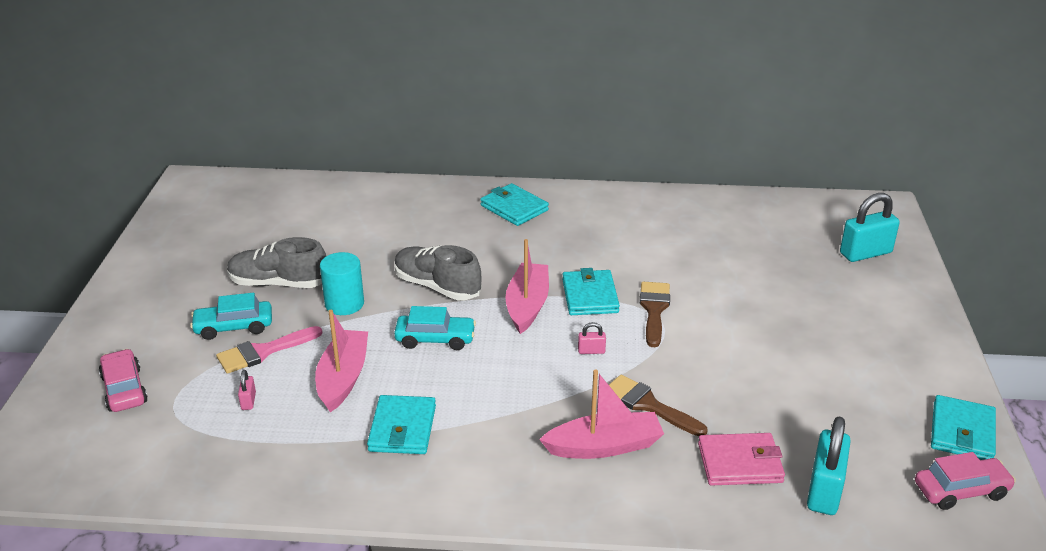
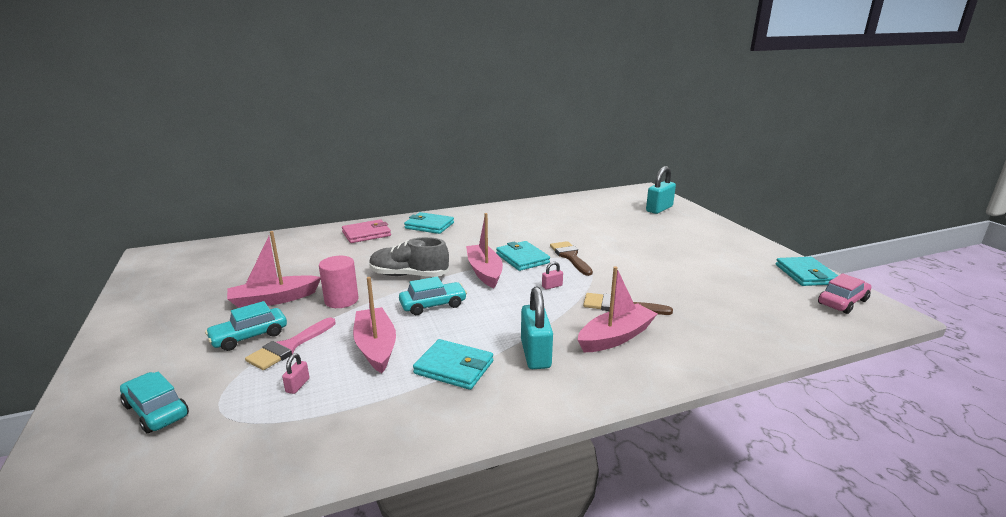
camera: 25 degrees left, 10 degrees down
(124, 389) = (156, 410): pink car -> turquoise car
(248, 401) = (297, 385): pink padlock -> pink padlock turned 45 degrees clockwise
(278, 283) = (274, 300): grey shoe -> pink boat
(344, 304) = (341, 300): turquoise cylinder -> pink cylinder
(402, 428) = (454, 367): turquoise wallet -> turquoise wallet turned 45 degrees counterclockwise
(740, 463) = (710, 322): pink wallet -> pink wallet (366, 234)
(824, 491) = (775, 323): turquoise padlock -> turquoise padlock (535, 354)

